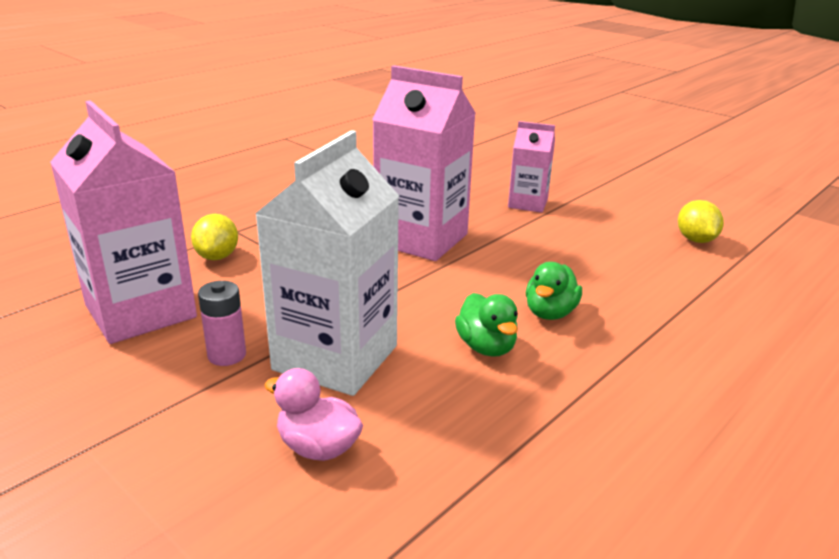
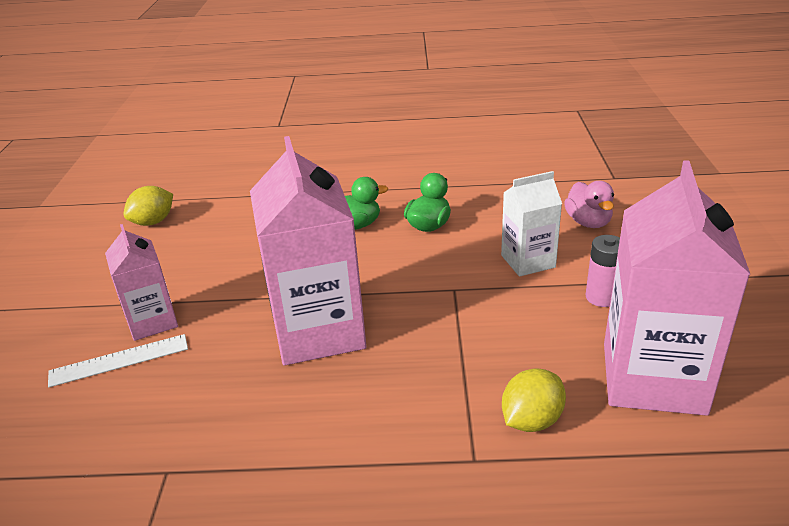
camera: 130 degrees left, 5 degrees up
(335, 357) = (528, 261): white carton -> white carton, size x0.55
(500, 188) = (119, 360): none -> white ruler

